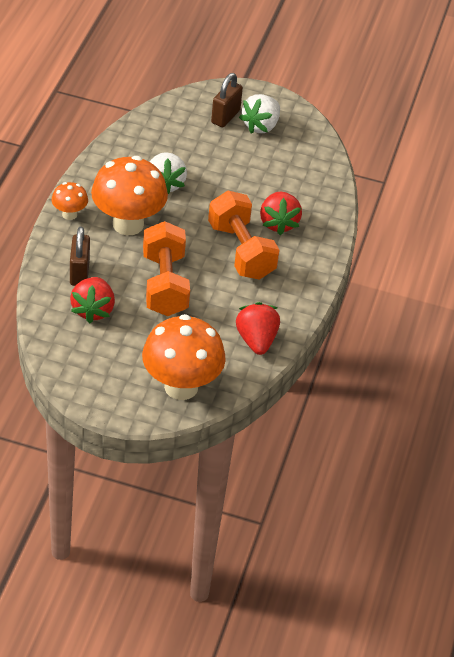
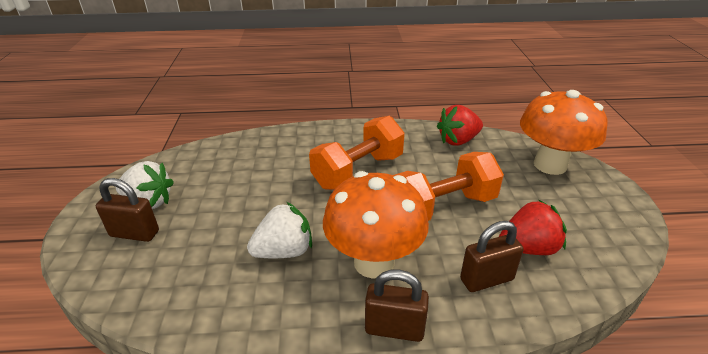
camera: 105 degrees left, 10 degrees down
(69, 214) = (394, 329): orange mushroom -> brown padlock
(278, 223) = (305, 159): red strawberry -> none

